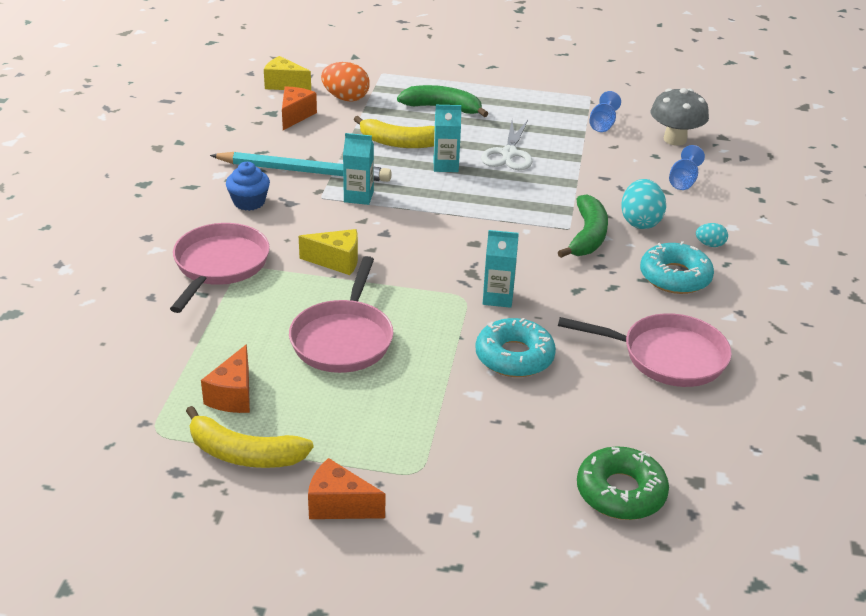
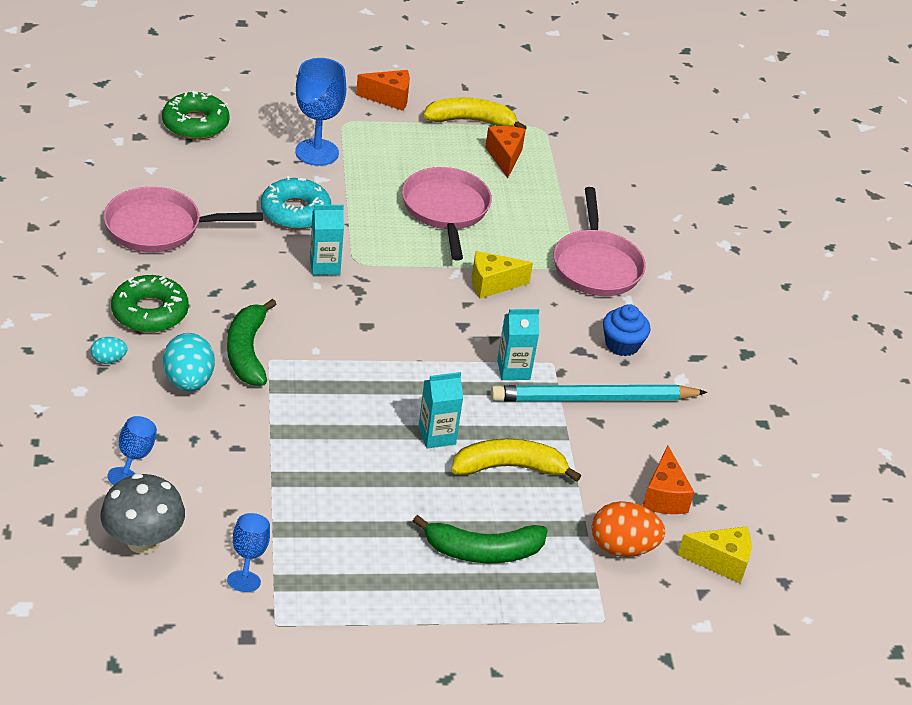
camera: 160 degrees right, 5 degrees up
(468, 430) = (317, 152): none -> blue goblet
(509, 154) = (366, 470): white scissors -> none
(675, 277) = (150, 312): turquoise donut -> green donut

